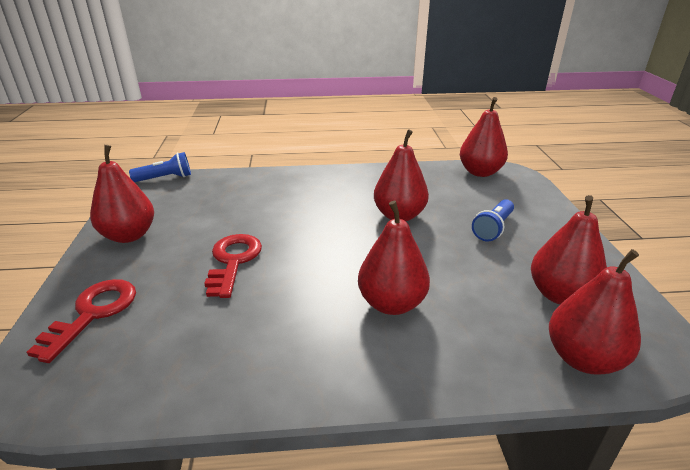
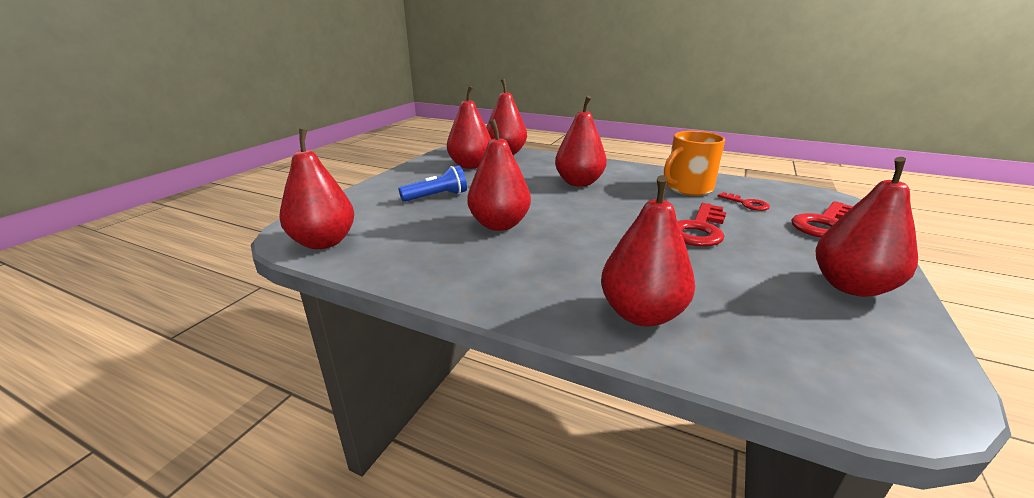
camera: 150 degrees left, 5 degrees down
(165, 178) = (877, 409): blue flashlight -> none
(171, 328) = (746, 204): none -> red key
(247, 343) = (688, 188): none -> orange mug
(265, 185) = (641, 314): none -> red pear

